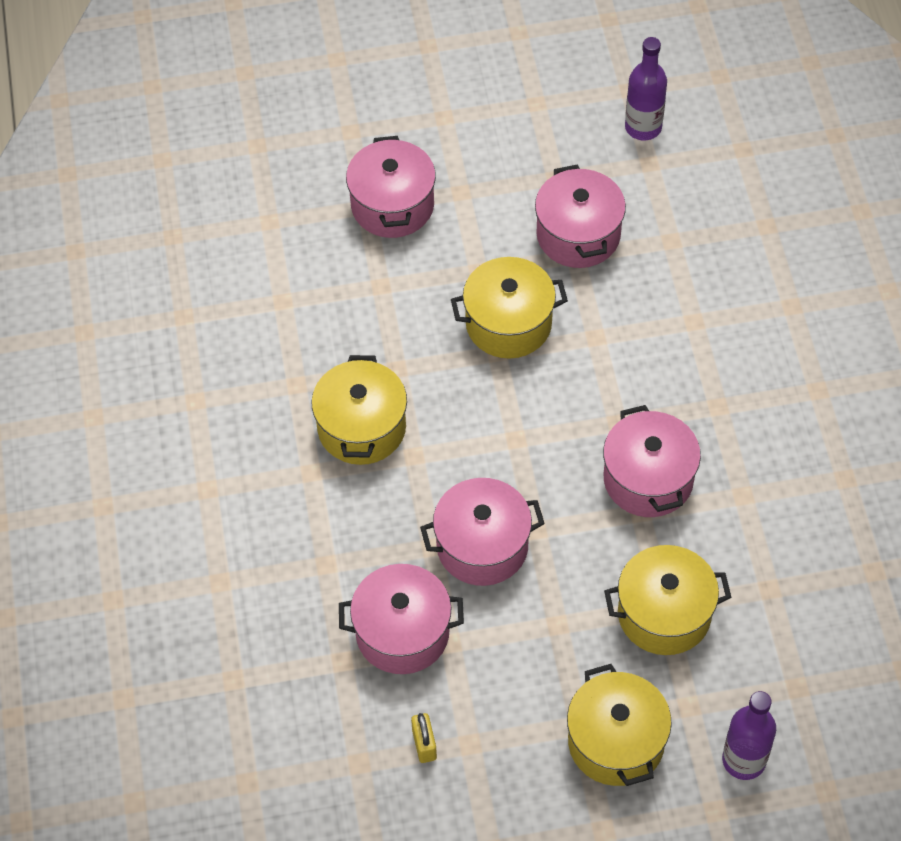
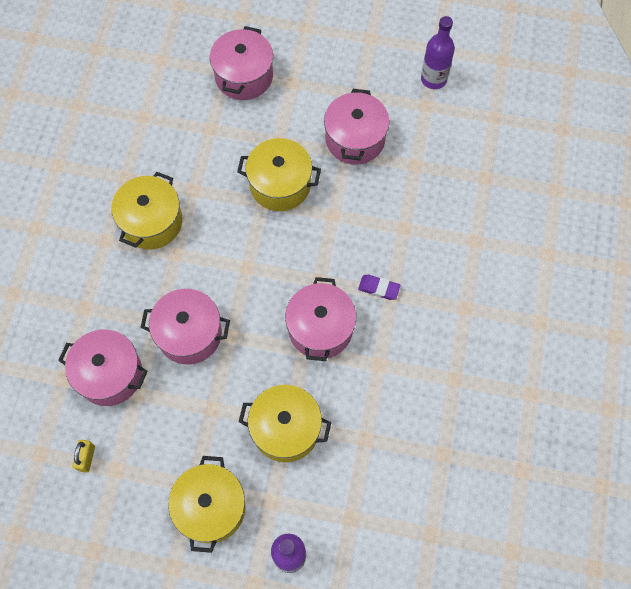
camera: 20 degrees right, 10 degrees up
(698, 405) = (379, 288): none -> purple eraser

